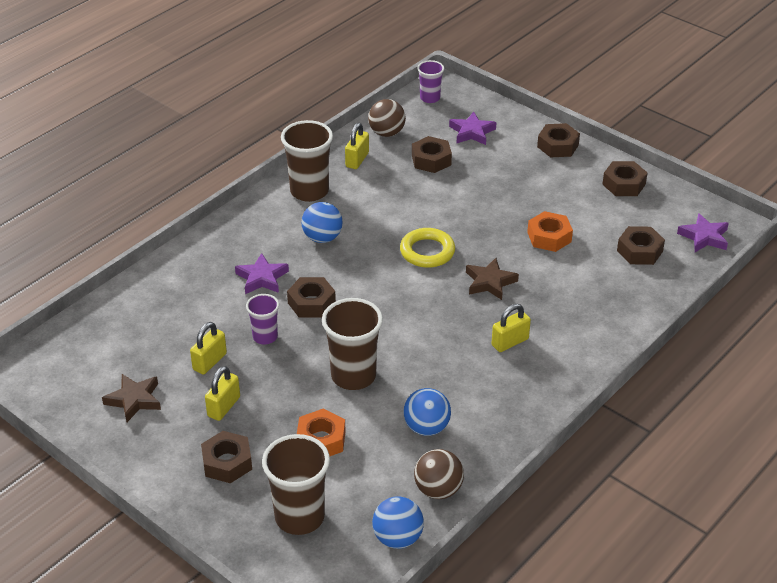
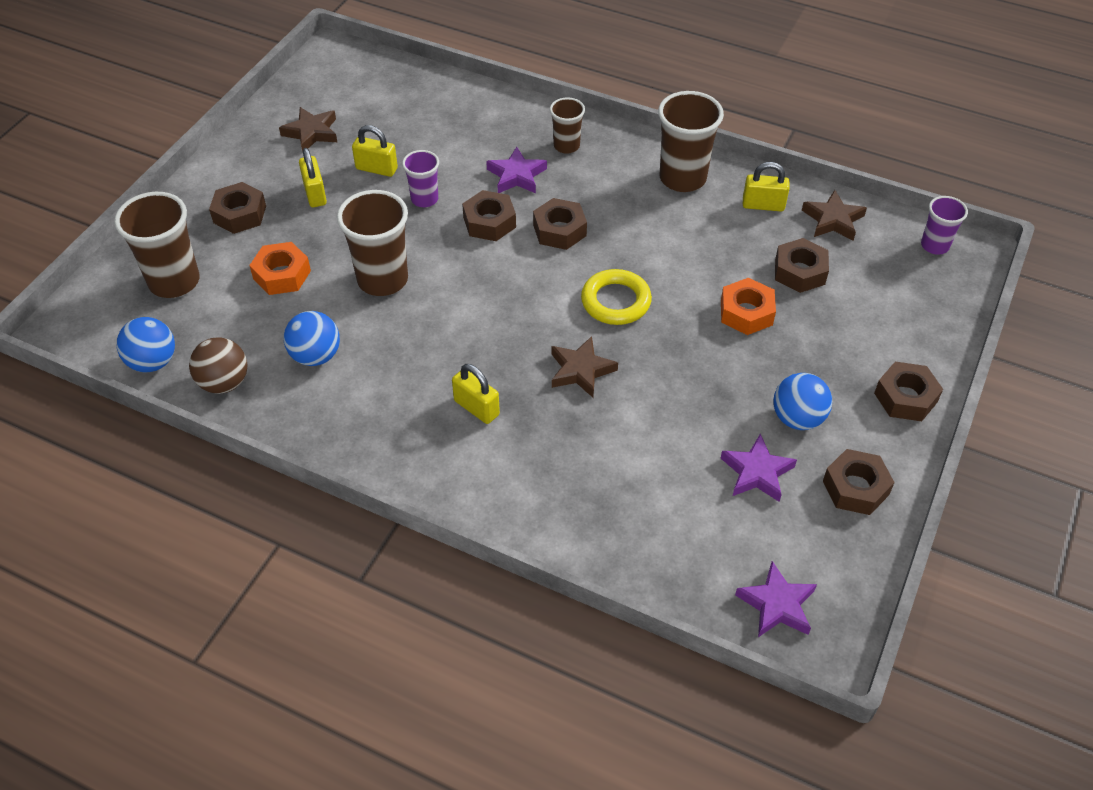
camera: 75 degrees right, 10 degrees up
(223, 407) = (315, 194): yellow padlock -> yellow padlock turned 60 degrees clockwise
(239, 243) = (566, 146): none -> brown cup
(322, 238) = (603, 207): blue ball -> blue ball (797, 418)
(386, 133) = (833, 220): brown ball -> brown star
(472, 132) = (883, 301): purple star -> purple star (756, 472)
(549, 237) = (695, 417): orange nut -> orange nut (746, 313)
(639, 251) = (709, 525): brown nut -> brown nut (559, 230)

